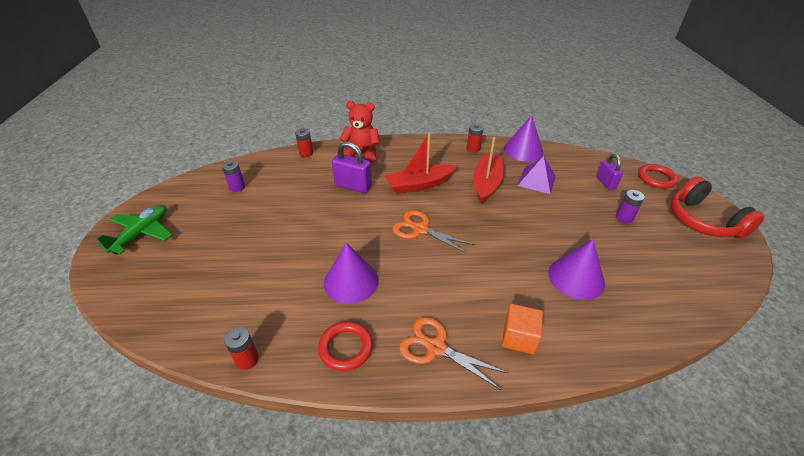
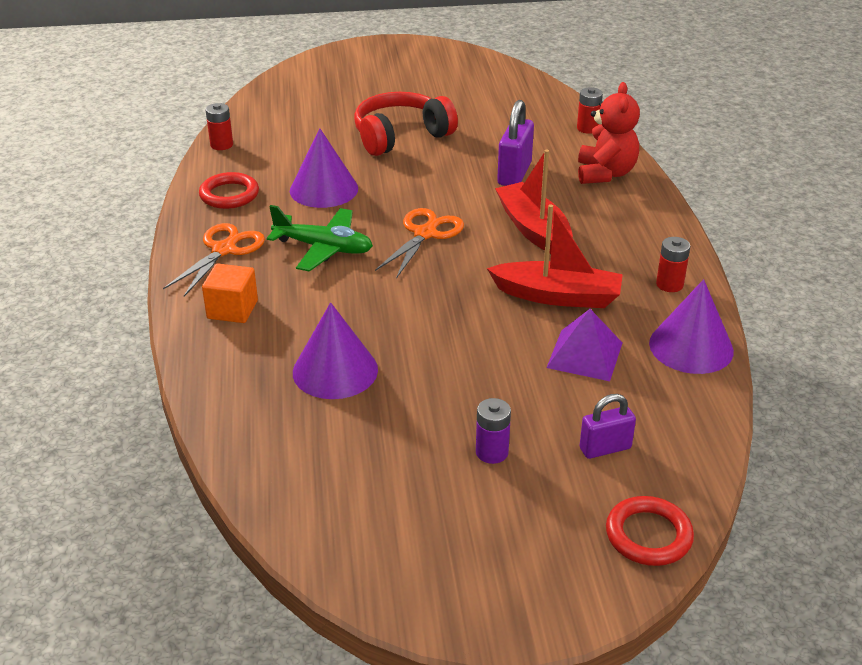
camera: 85 degrees right, 5 degrees down
(142, 233) = (391, 59): green plane -> green plane (323, 248)
(237, 187) = (489, 94): purple battery -> none
(703, 221) = (504, 571): red headphones -> red headphones (400, 136)

